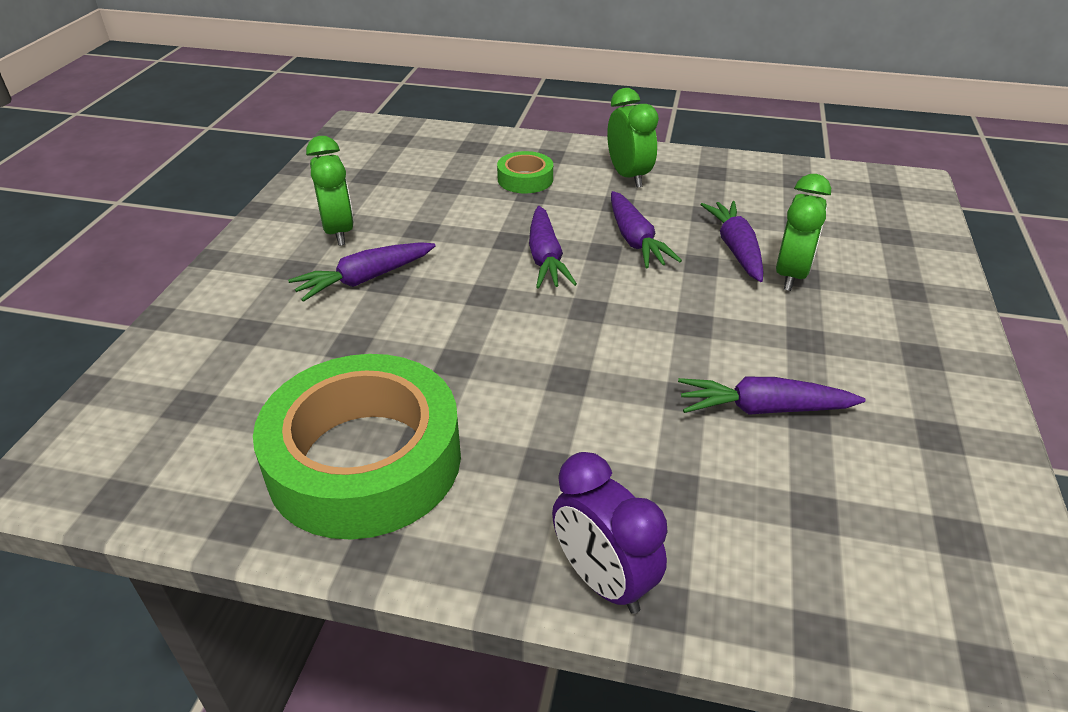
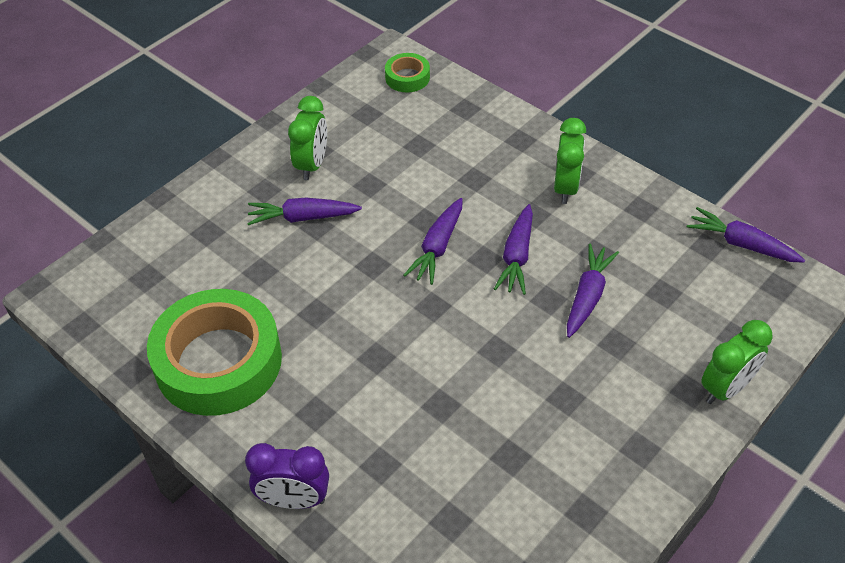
camera: 30 degrees right, 10 degrees up
(525, 179) = (481, 160): green tape -> green tape (407, 77)
(603, 580) = (294, 500): purple clock -> purple clock turned 75 degrees counterclockwise
(762, 409) = (483, 437): purple carrot -> purple carrot (741, 244)
(791, 275) = (608, 338): green clock -> green clock (726, 388)

